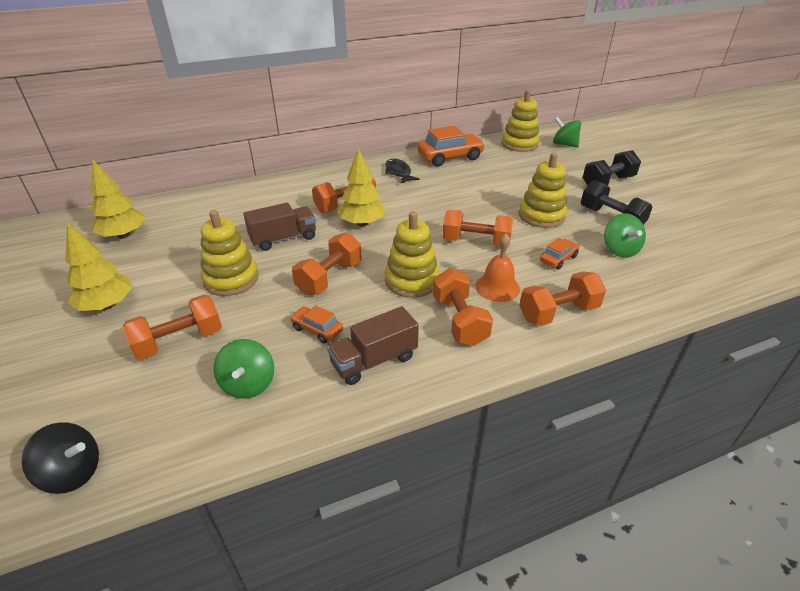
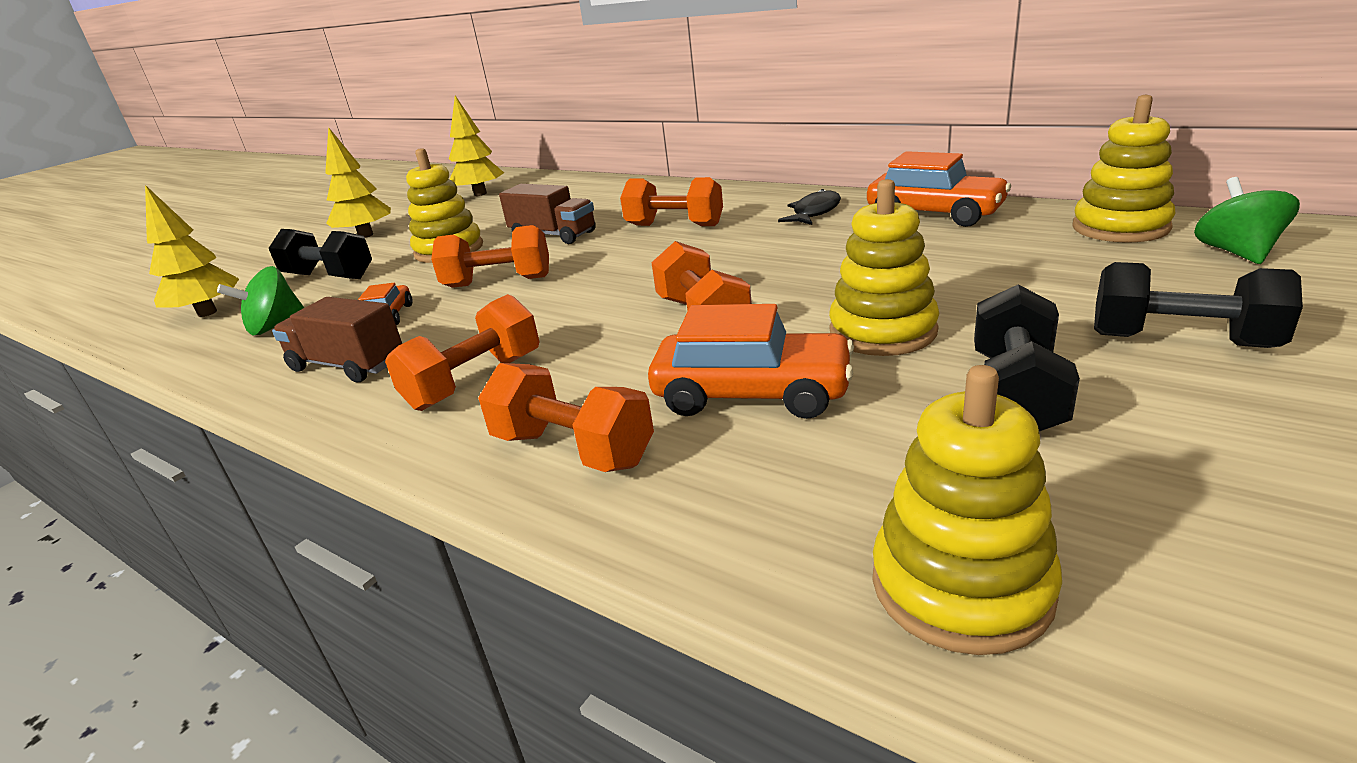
camera: 60 degrees right, 10 degrees down
(73, 472) = (138, 319): black spinning top -> none
(179, 341) = (329, 276): orange dumbbell -> black dumbbell
(362, 223) = (644, 248): yellow tree -> yellow tree (207, 313)
(411, 280) = (542, 320): yellow stacking toy -> yellow stacking toy (961, 586)
(497, 287) = (592, 376): orange bell -> none
(558, 259) = (752, 394): orange car -> orange car, size x1.90
(619, 250) = (893, 443): green spinning top -> none

